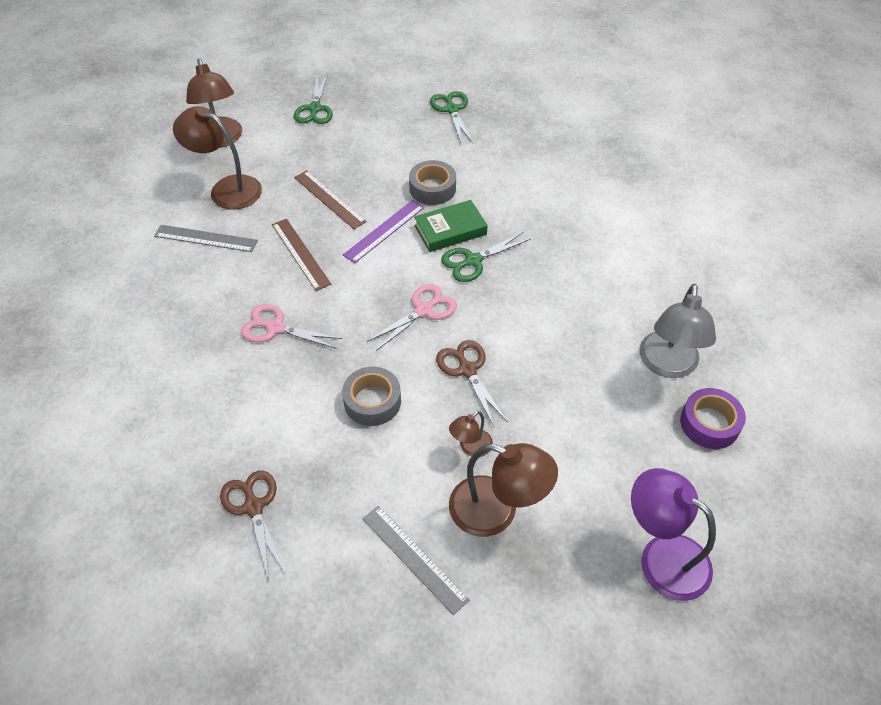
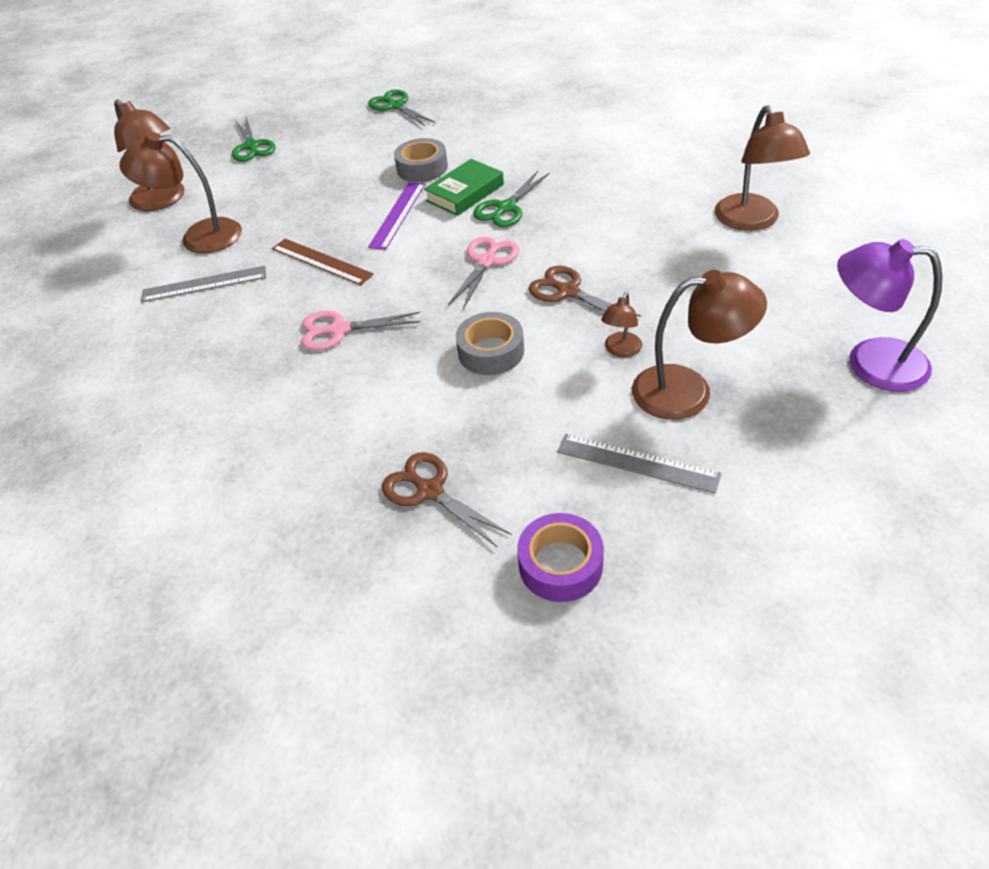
camera: 20 degrees left, 5 degrees down
(329, 199) = (320, 209): brown ruler -> none
(667, 365) = (751, 221): grey lamp -> brown lamp
(709, 423) = (824, 249): purple tape -> purple tape (560, 564)

